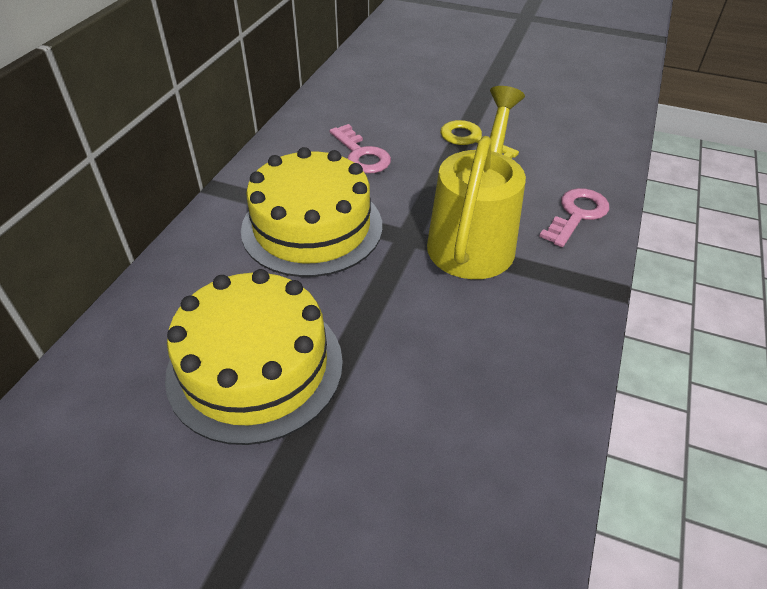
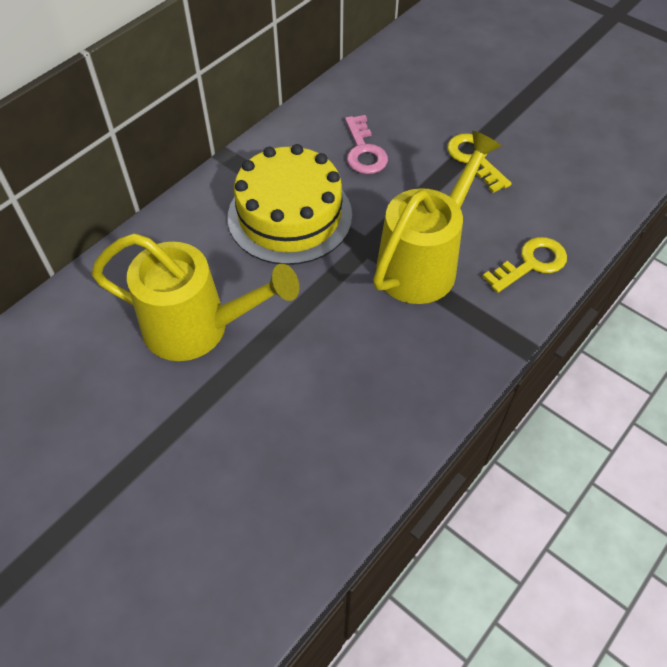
camera: 20 degrees right, 10 degrees up
(255, 367) = (198, 328): yellow cake -> yellow watering can
(577, 214) = (531, 263): pink key -> yellow key

